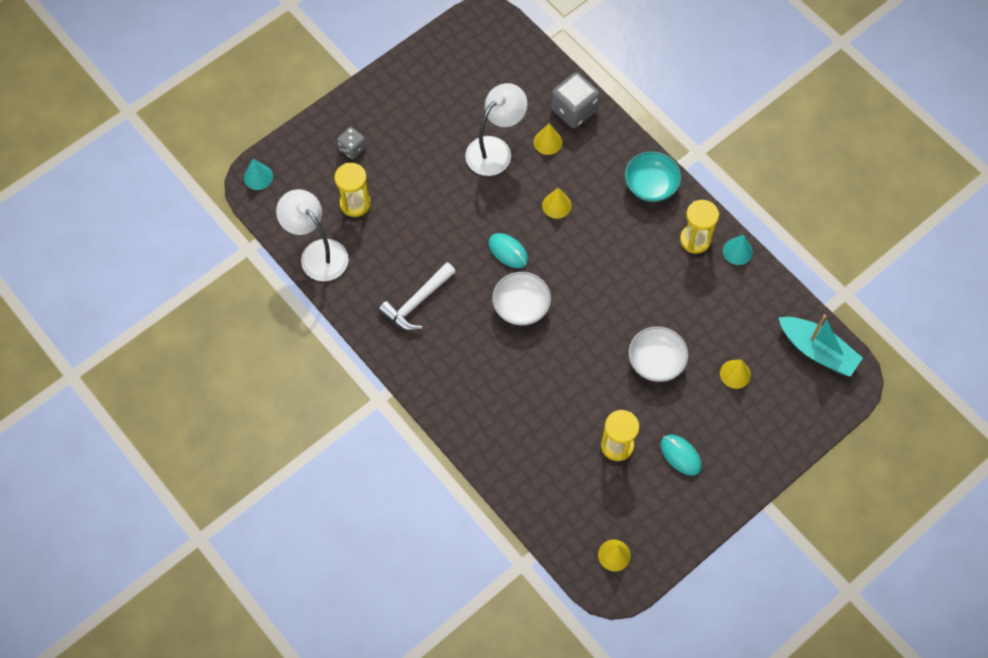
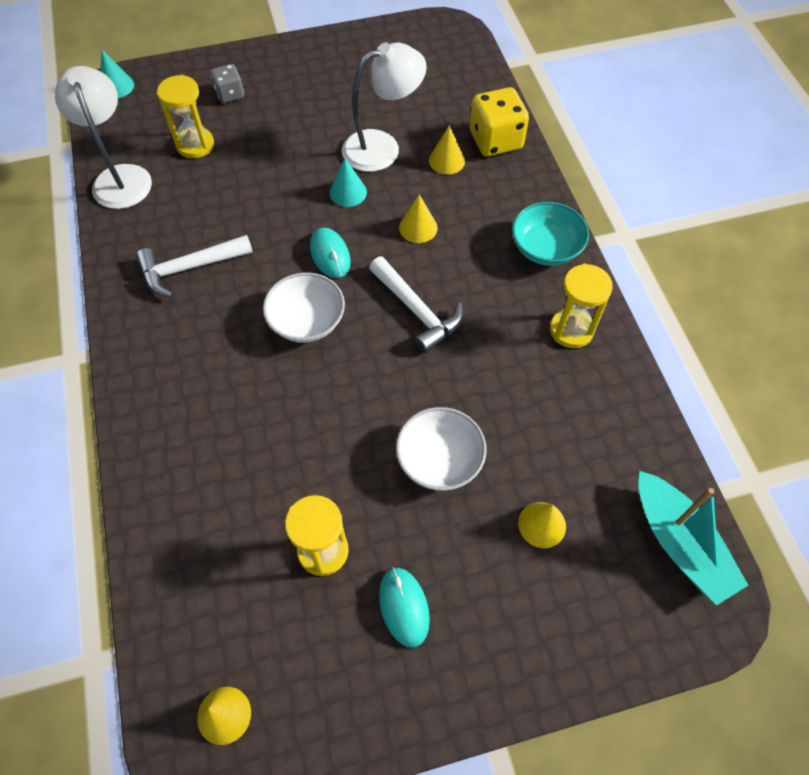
camera: 25 degrees right, 5 degrees down
(574, 110) = (495, 140): grey dice -> yellow dice
(590, 268) = (417, 311): none -> white hammer
(737, 251) = (622, 365): turquoise cone -> turquoise cone (348, 192)

